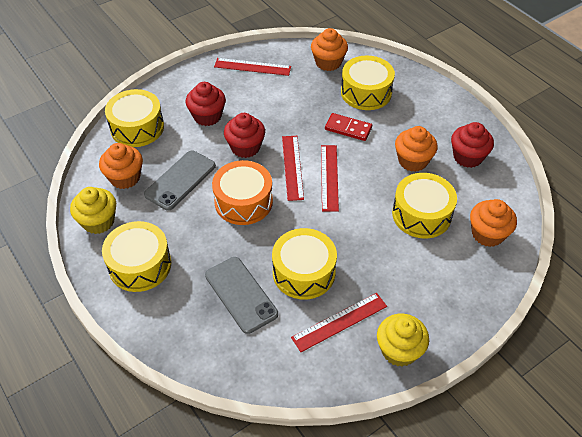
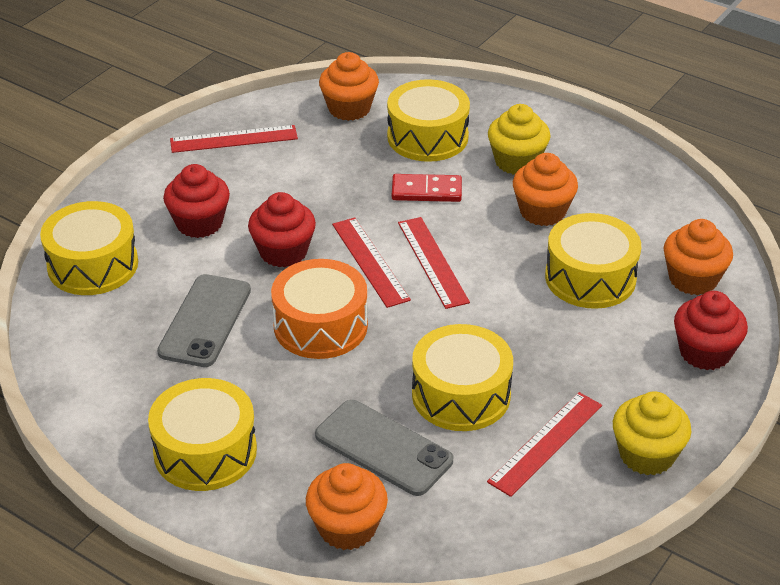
camera: 20 degrees left, 10 degrees down
(98, 221) = (103, 410): yellow cupcake -> yellow cupcake (517, 161)
(125, 178) = (112, 339): orange cupcake -> orange cupcake (347, 528)
(467, 157) = (617, 188): red cupcake -> red cupcake (705, 352)

